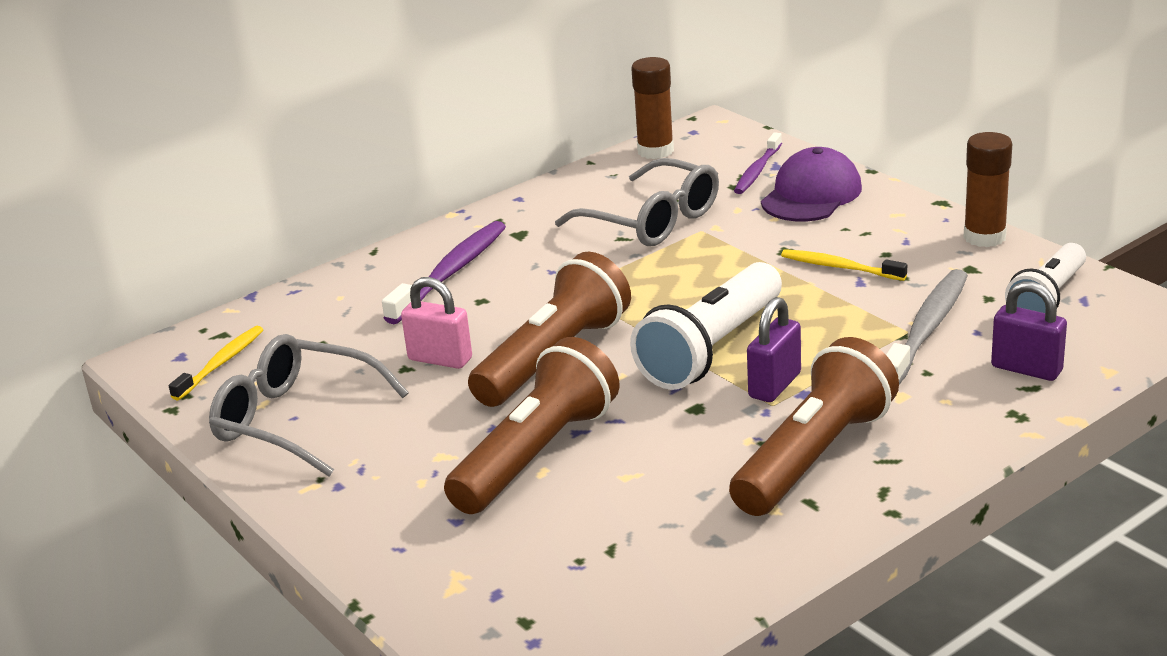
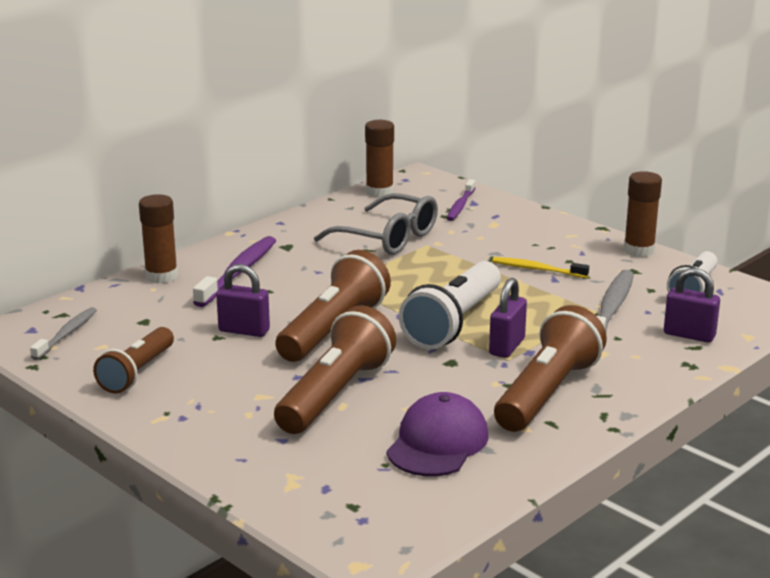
camera: 10 degrees left, 5 degrees down
(221, 363) = (66, 334): yellow toothbrush -> grey toothbrush
(295, 420) = (137, 373): grey glasses -> brown flashlight
(353, 279) = (161, 276): none -> brown glue stick
(440, 359) = (244, 331): pink padlock -> purple padlock
(811, 195) = (504, 222): purple cap -> purple cap (437, 443)

